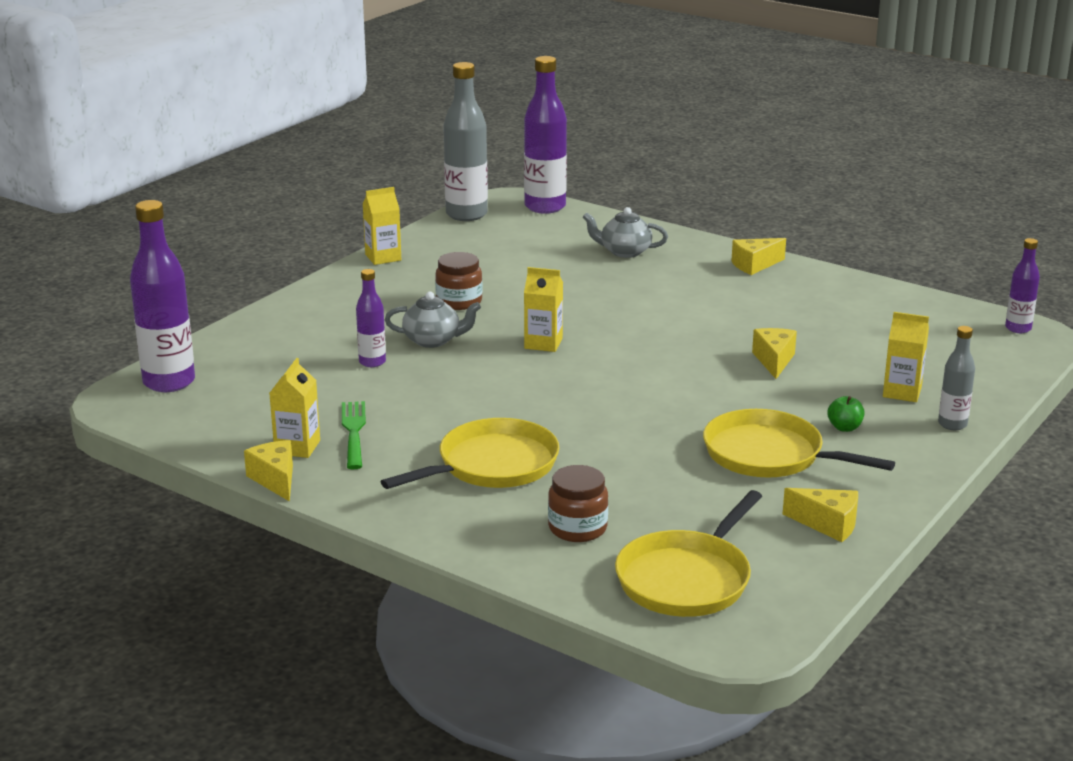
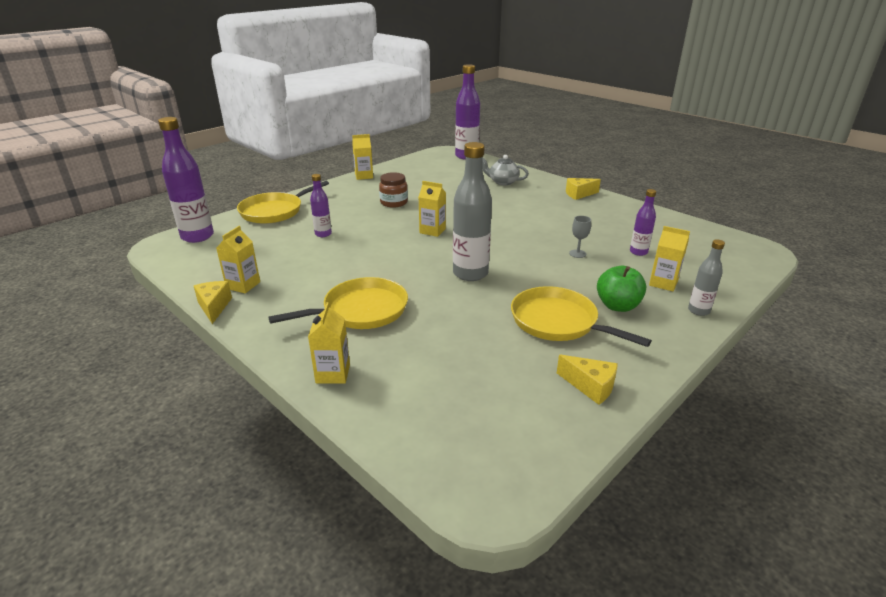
camera: 10 degrees right, 5 degrees up
(354, 432) = (285, 278): green fork -> none
(433, 340) = (366, 224): grey teapot -> none
(466, 214) = (421, 157): grey bottle -> grey bottle (470, 273)
(496, 542) = (333, 373): none -> yellow carton
(577, 528) = (397, 368): brown jar -> none
(686, 579) = (463, 426): yellow pan -> yellow pan (274, 211)
(774, 361) = (577, 254): yellow cheese -> grey goblet
(844, 428) = (617, 306): green apple -> green apple, size x1.79
(1018, 328) = (749, 245): purple bottle -> purple bottle (638, 252)

